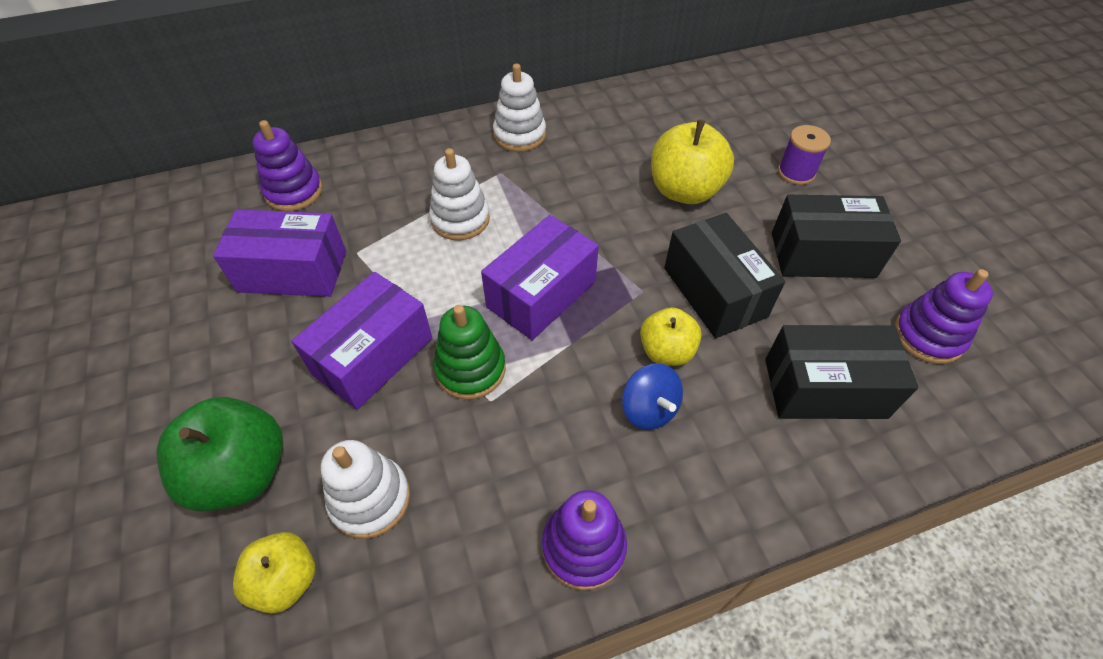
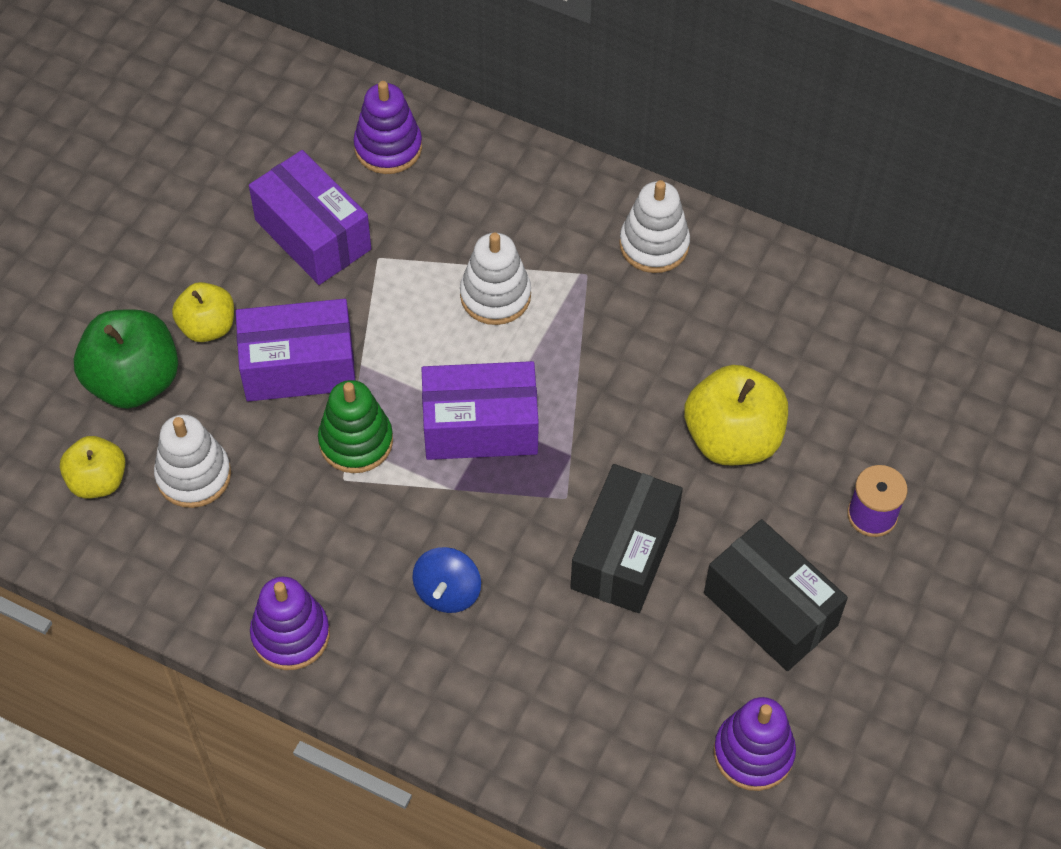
camera: 45 degrees right, 5 degrees up
(666, 351) = (518, 563): yellow apple -> yellow apple (207, 326)
(824, 388) = (602, 704): black box -> none

